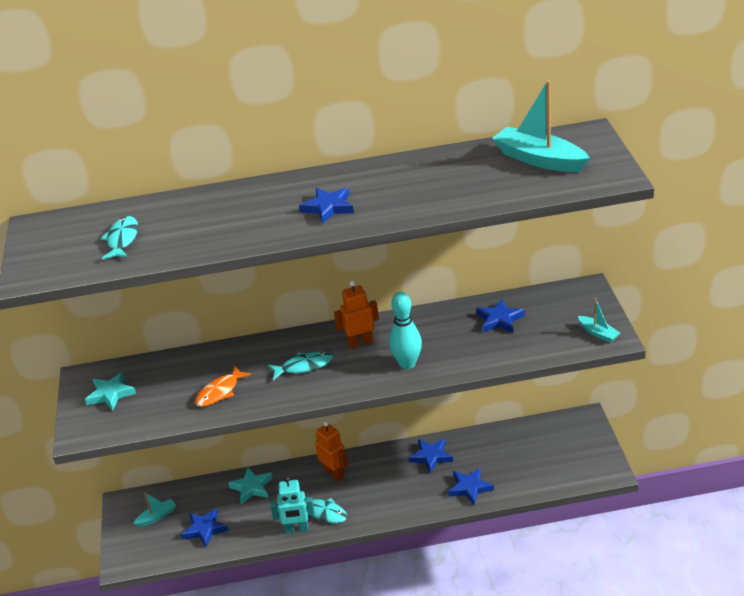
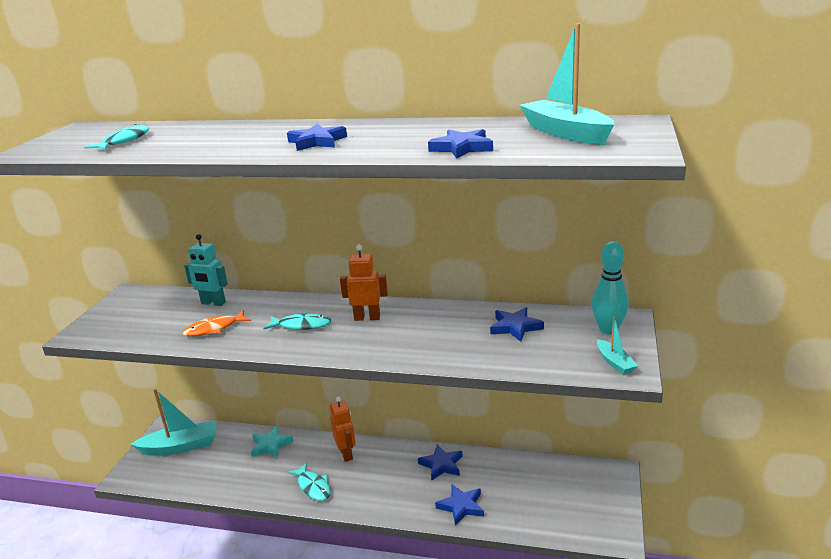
camera: 20 degrees right, 10 degrees down
(110, 394) = (133, 310): turquoise star -> none
(157, 517) = (180, 446): turquoise boat -> turquoise boat, size x1.98
(205, 529) = (207, 469): blue star -> blue star (462, 148)
(297, 529) = (280, 495): turquoise robot -> turquoise robot (213, 303)
(407, 364) = (395, 345): turquoise bowling pin -> turquoise bowling pin (608, 330)

